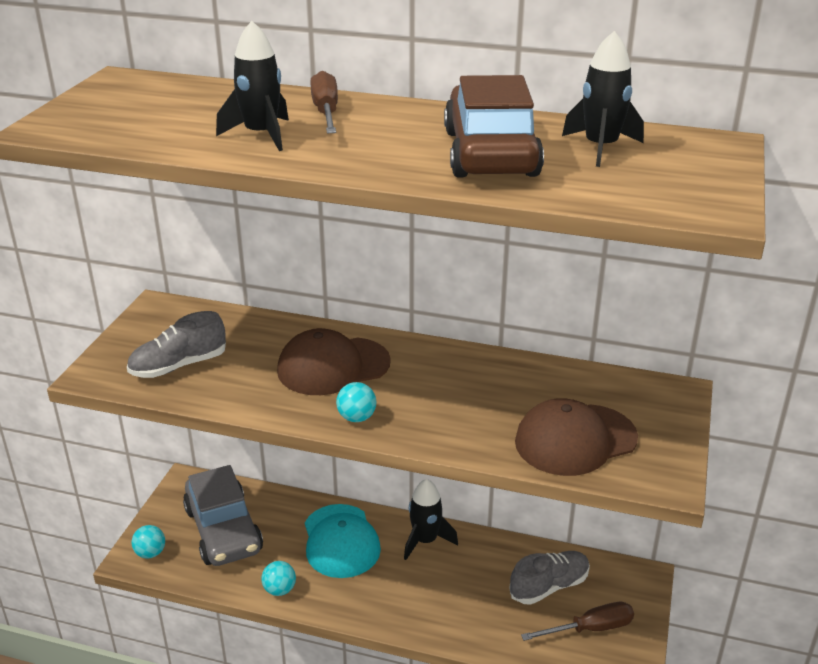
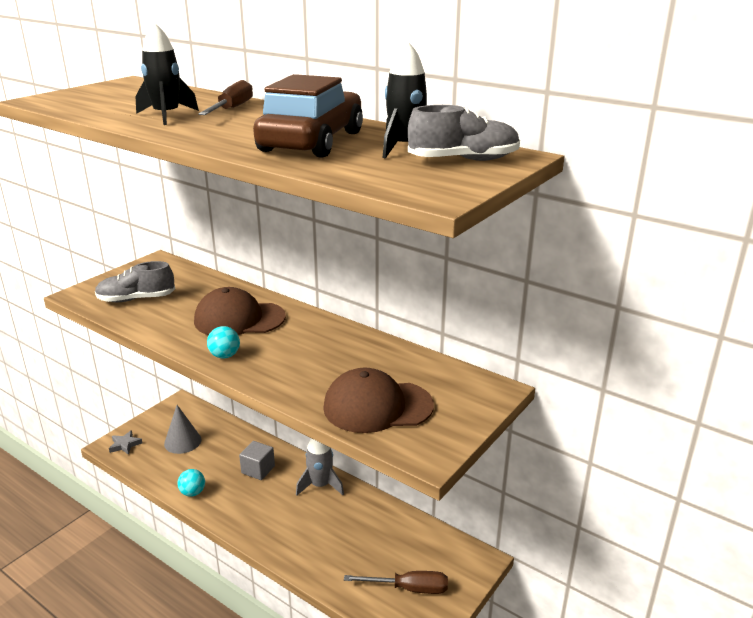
camera: 20 degrees right, 5 degrees down
(150, 553) = (125, 445): turquoise ball -> grey star
(223, 530) = (182, 441): grey car -> grey cone
(340, 541) = (258, 470): turquoise cap -> grey cube
(425, 540) = (320, 485): black rocket -> grey rocket
(549, 586) = (395, 545): grey shoe -> grey shoe (464, 160)

